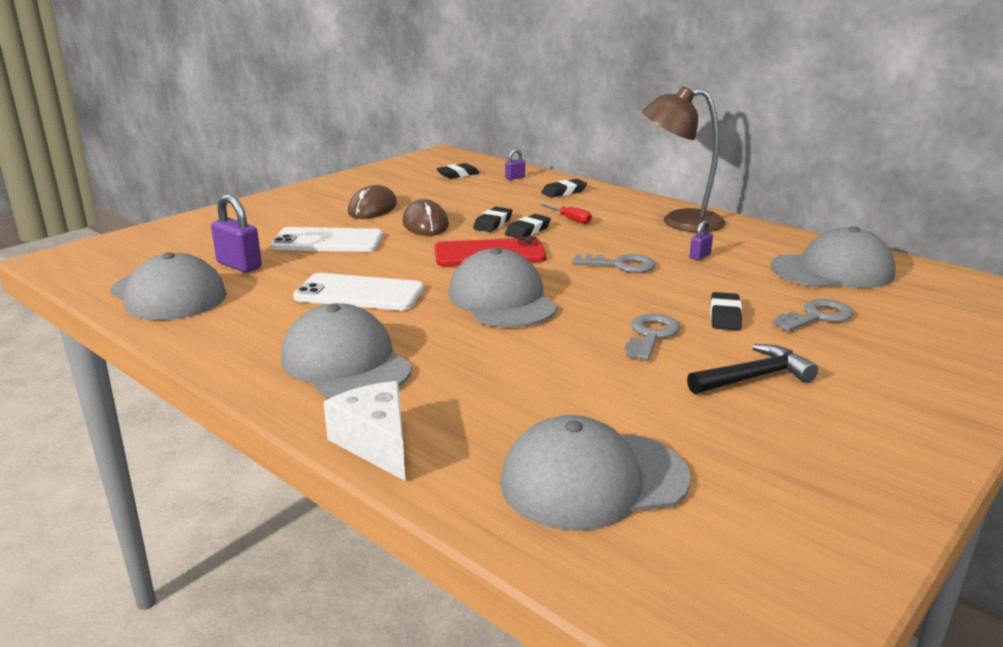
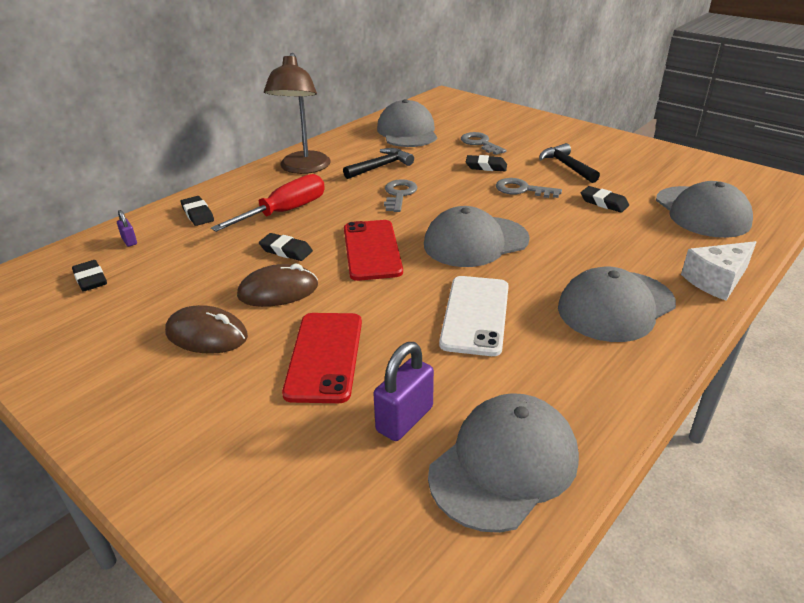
camera: 90 degrees left, 10 degrees up
(327, 241) = (324, 356): white phone -> red phone
(527, 231) = (312, 232): black eraser -> black eraser (603, 203)
(571, 219) = (285, 212): red screwdriver -> red screwdriver, size x2.15
(700, 256) = (381, 166): purple padlock -> black hammer

